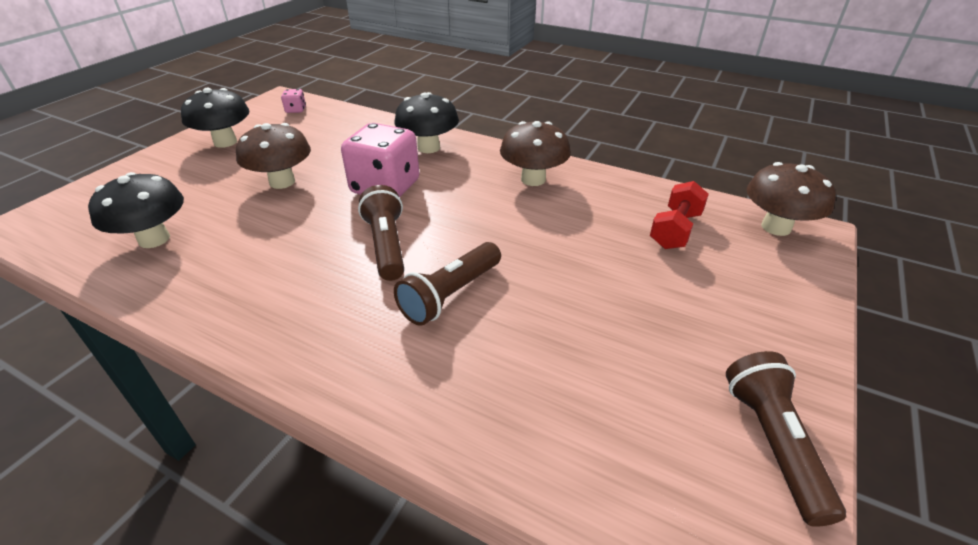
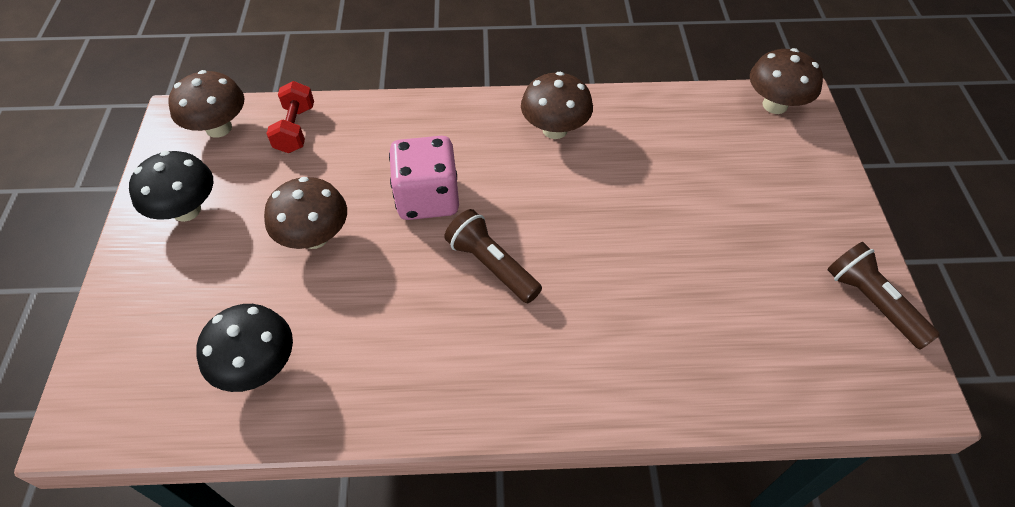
camera: 30 degrees left, 15 degrees up
(296, 110) = (219, 128): pink dice -> brown mushroom
(428, 147) = (422, 127): black mushroom -> none
(450, 295) = (588, 290): brown flashlight -> none
(675, 230) = (707, 141): red dumbbell -> red dumbbell (295, 129)

